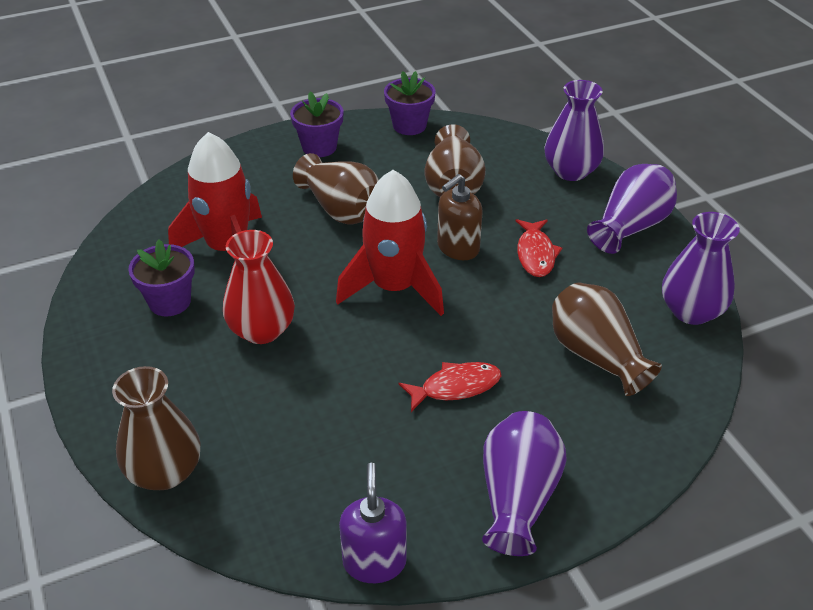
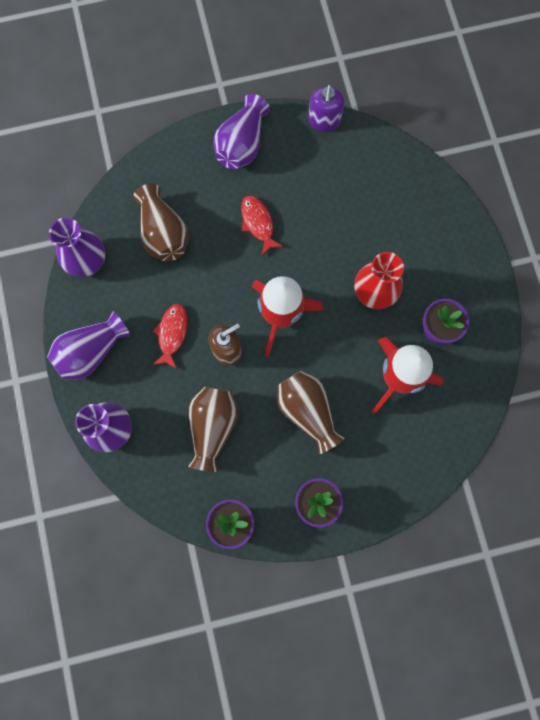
camera: 170 degrees left, 35 degrees up
(165, 471) = (433, 192): brown vase -> none
(455, 387) = (258, 223): red fish -> red fish turned 75 degrees clockwise

